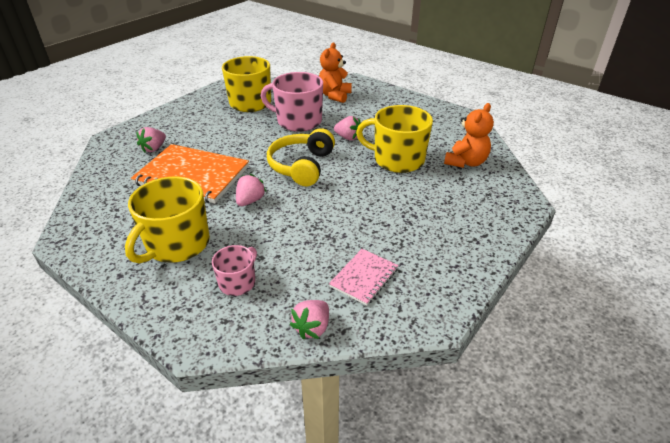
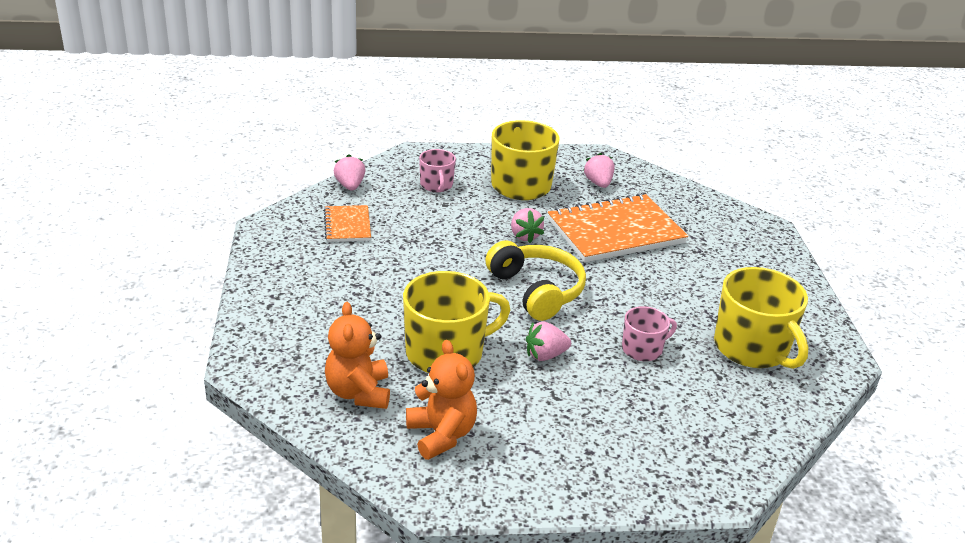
camera: 135 degrees right, 5 degrees down
(154, 148) = (705, 237): pink strawberry -> pink strawberry (598, 183)
(298, 121) = (643, 349): pink mug -> pink mug, size x0.54
(334, 95) = (680, 429): orange teddy bear -> orange teddy bear (441, 435)
(364, 277) = (347, 225): pink notebook -> orange notebook

